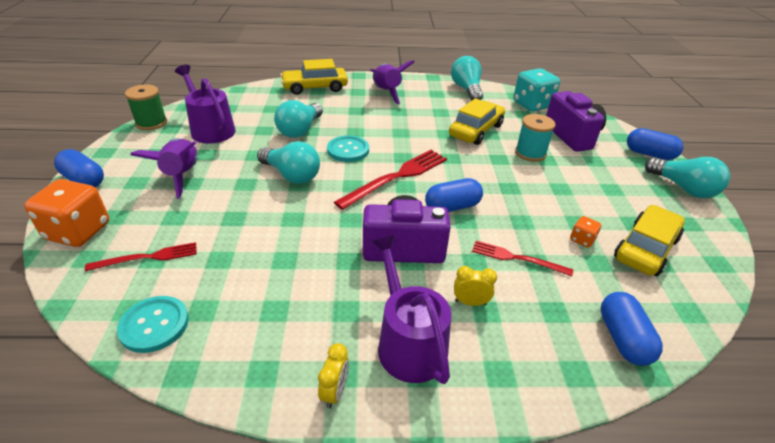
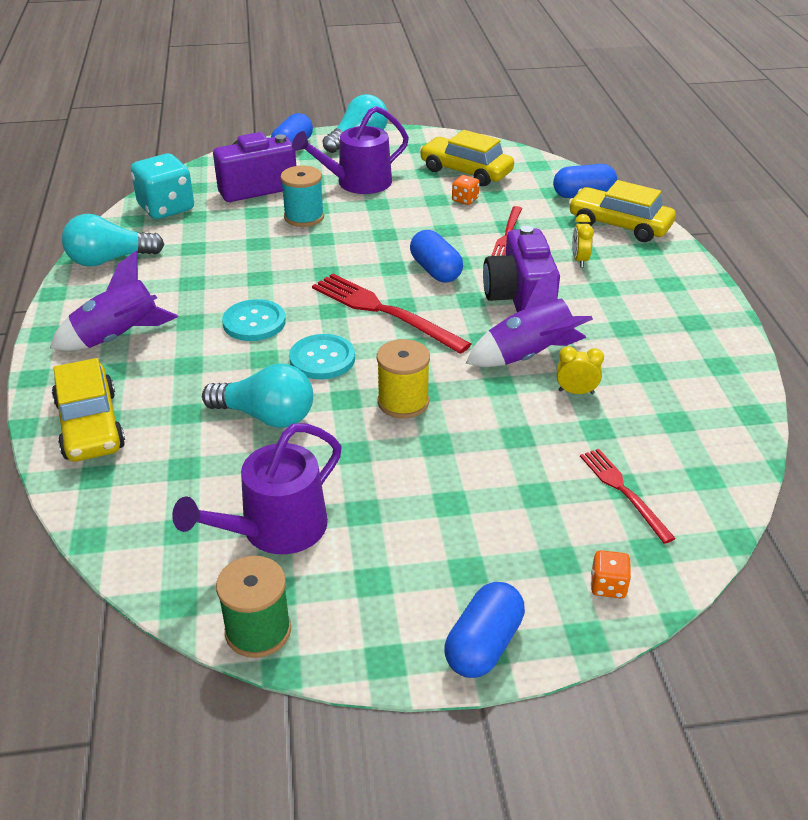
camera: 95 degrees left, 0 degrees up
(78, 231) = (608, 586): orange dice -> orange dice, size x0.47
(154, 325) = (714, 449): turquoise button -> turquoise button (254, 322)
(181, 176) = (435, 519): purple rocket -> purple rocket (529, 356)
(291, 175) = (403, 402): turquoise light bulb -> yellow spool
(334, 392) = (714, 323): yellow clock -> yellow clock (576, 392)
(408, 343) = (644, 290): purple watering can -> purple watering can (358, 183)
(476, 130) = (249, 253): yellow car -> yellow car (619, 225)

